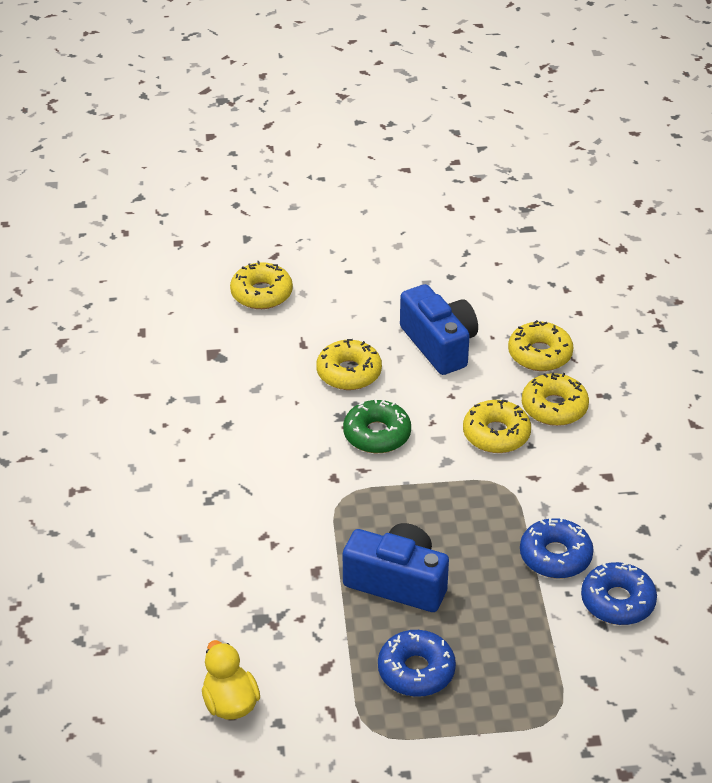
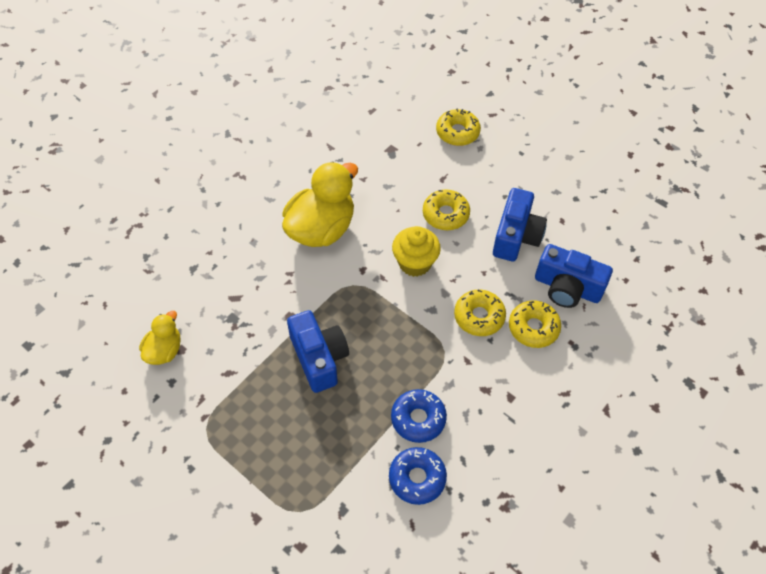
camera: 45 degrees right, 15 degrees up
(241, 473) = (321, 229): none -> yellow duck
(377, 434) = (415, 263): green donut -> yellow cupcake
(416, 671) = (265, 416): blue donut -> none
(539, 354) = (567, 288): yellow donut -> blue camera

